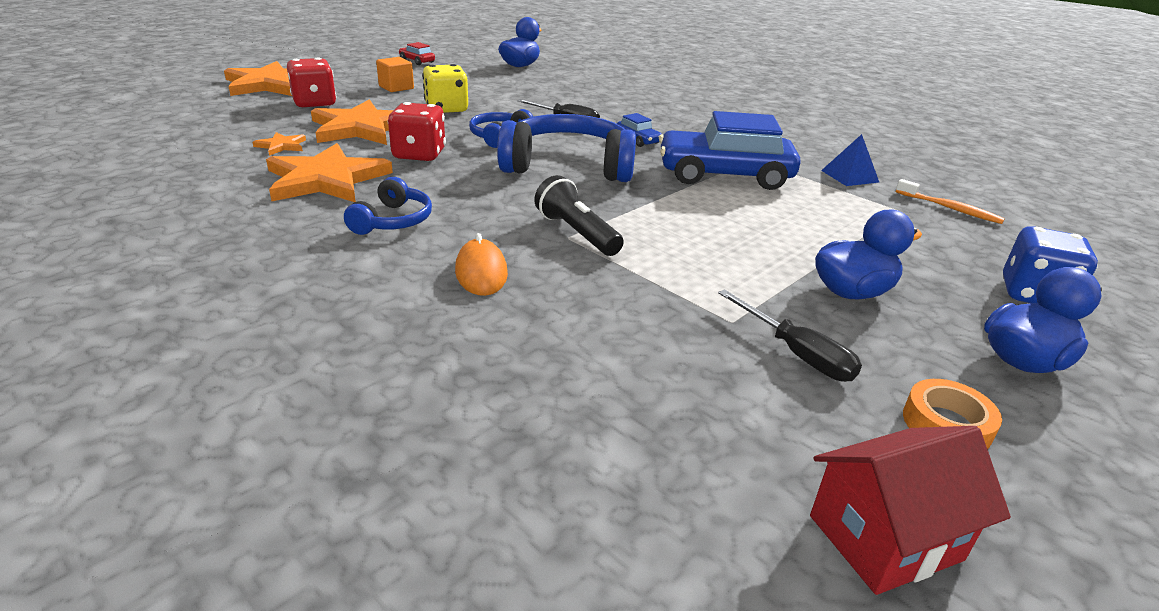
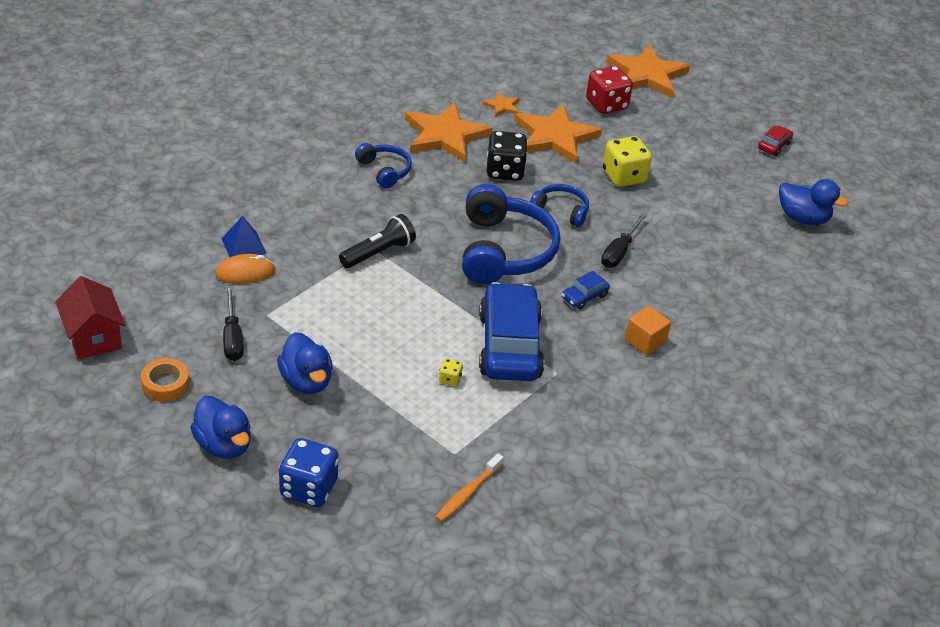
camera: 85 degrees right, 10 degrees up
(392, 221) = (384, 171): blue headphones -> blue headphones turned 135 degrees counterclockwise
(396, 87) = (674, 142): orange cube -> orange cube (645, 341)
(419, 154) = (505, 171): red dice -> black dice
(481, 272) = (319, 212): orange mouse -> orange mouse (245, 272)
(792, 206) = (450, 379): none -> yellow dice
(796, 354) = (232, 337): black screwdriver -> black screwdriver turned 60 degrees counterclockwise
(849, 176) = (532, 437): blue pyramid -> blue pyramid (243, 246)

